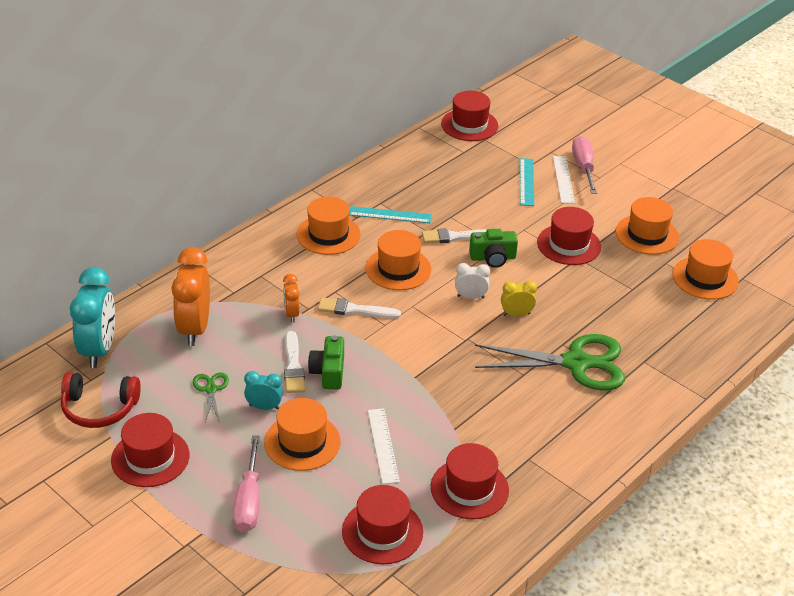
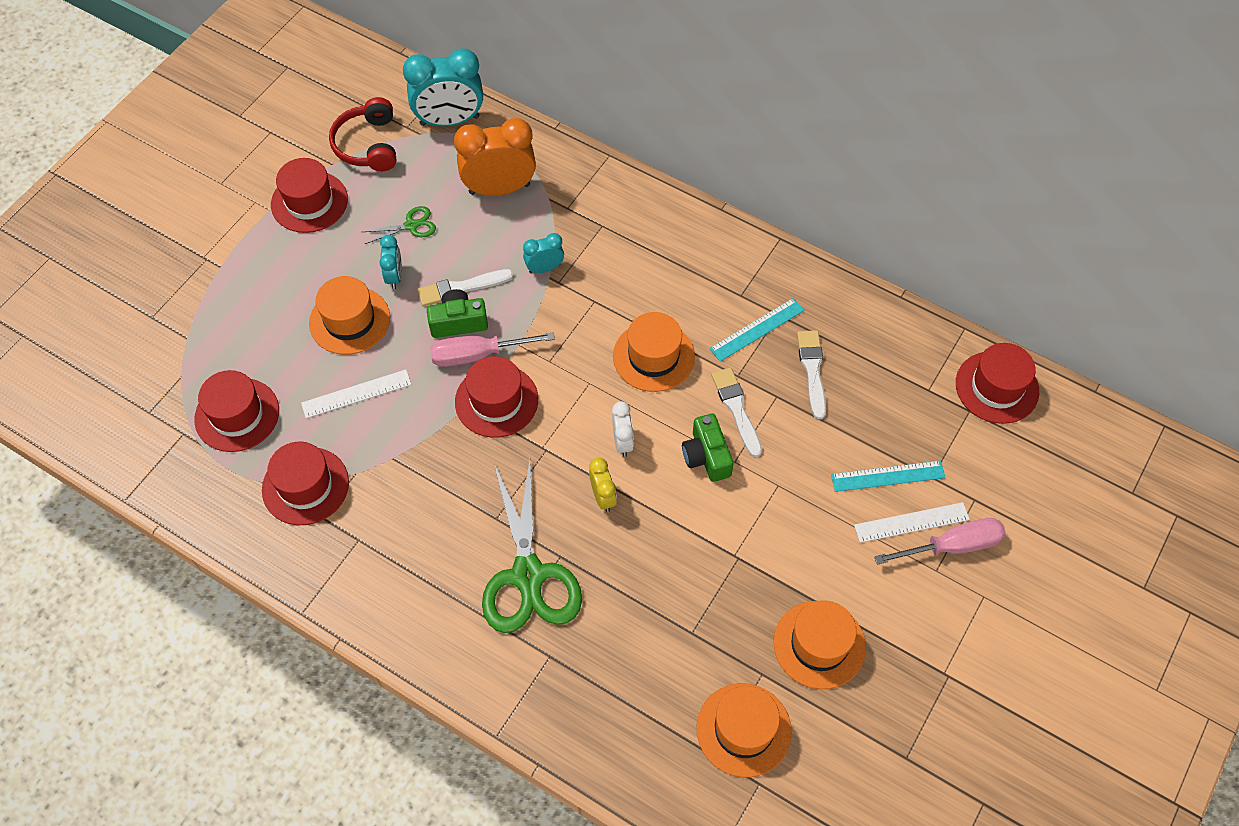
camera: 80 degrees right, 20 degrees up
(249, 500) = (265, 293): pink screwdriver -> pink screwdriver (478, 355)
(291, 314) = (544, 268): orange clock -> turquoise clock
(328, 234) = (696, 273): orange hat -> none
(355, 310) = (567, 327): white brush -> white brush (812, 370)
(390, 215) = (757, 329): turquoise ruler -> turquoise ruler turned 60 degrees clockwise
(569, 245) = (763, 544): red hat -> red hat (496, 401)

